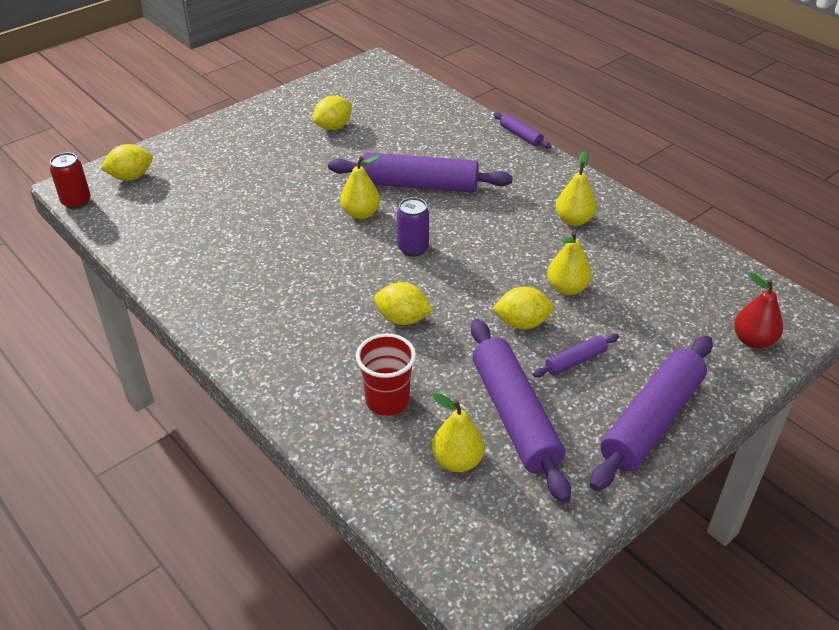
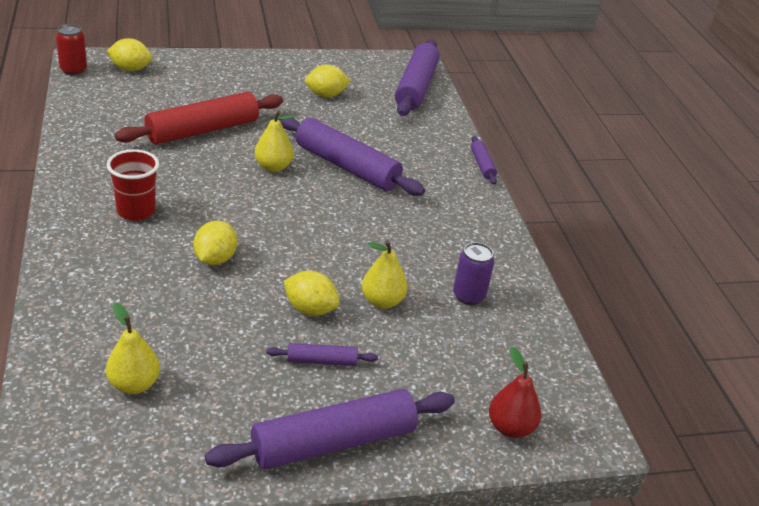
camera: 25 degrees right, 5 degrees down
(263, 207) = (202, 130): none -> red rolling pin
(387, 401) = (132, 312): red cup -> red cup (136, 211)
(402, 319) = (215, 259): yellow lemon -> yellow lemon turned 60 degrees clockwise
(413, 248) = (285, 211): purple can -> purple can (468, 296)
(514, 416) = (219, 376): purple rolling pin -> purple rolling pin (415, 87)
(573, 220) = (452, 251): yellow pear -> none

